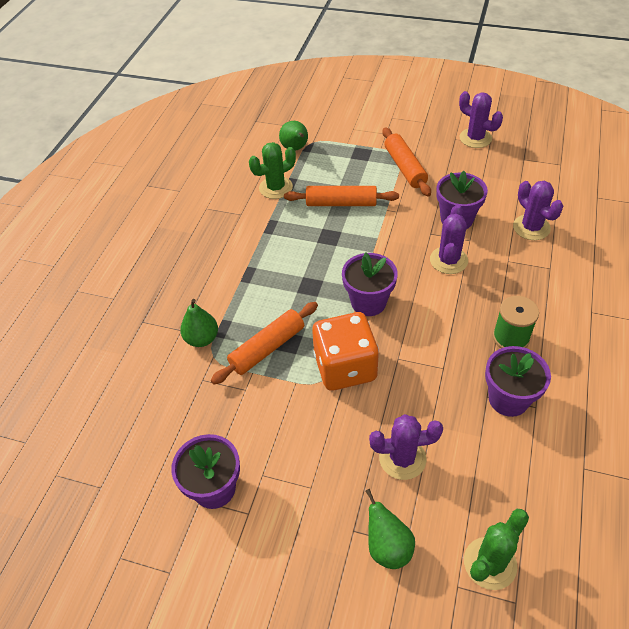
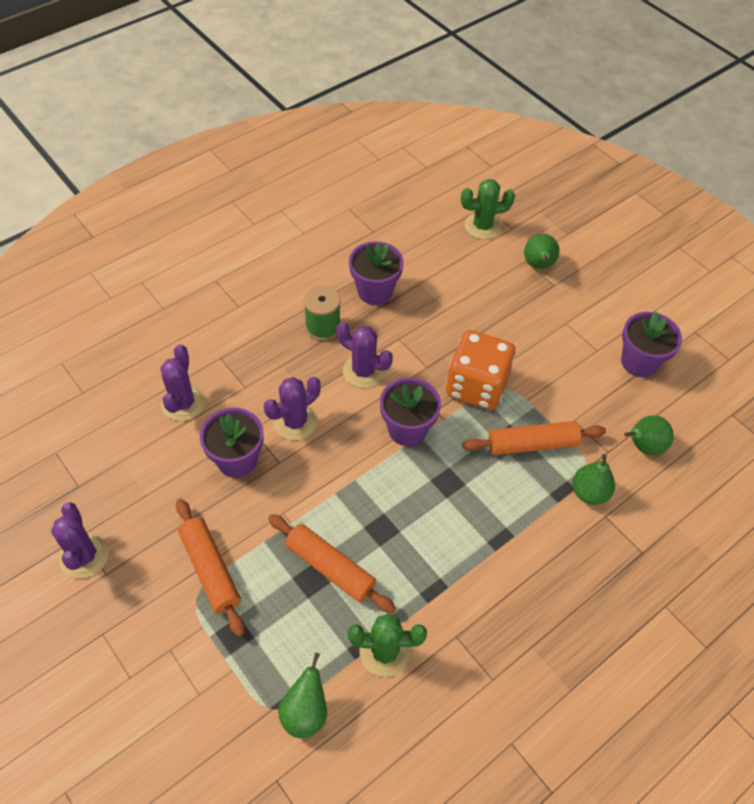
camera: 150 degrees left, 5 degrees up
(174, 402) = (643, 446): none -> green pear
(402, 458) = (487, 302): purple cactus -> purple cactus (363, 371)
(405, 167) = (210, 570): orange rolling pin -> orange rolling pin turned 45 degrees counterclockwise

